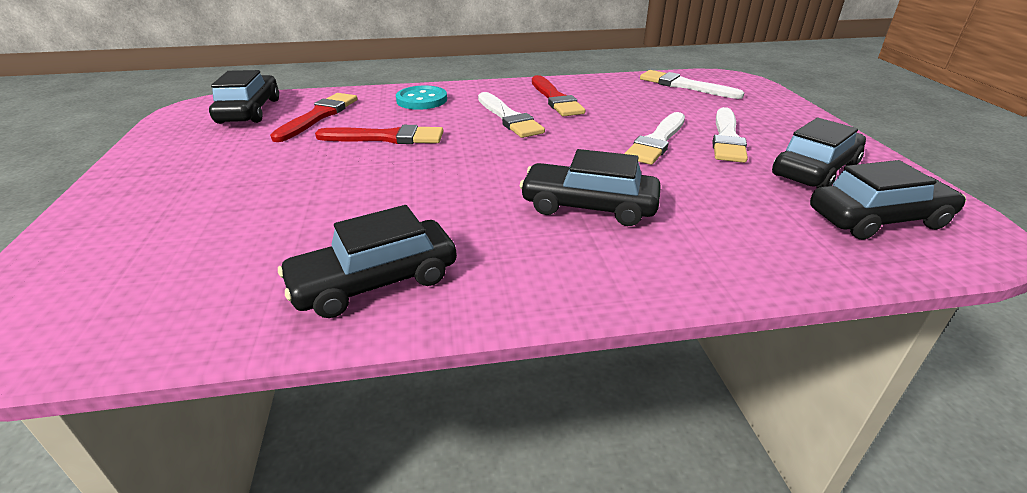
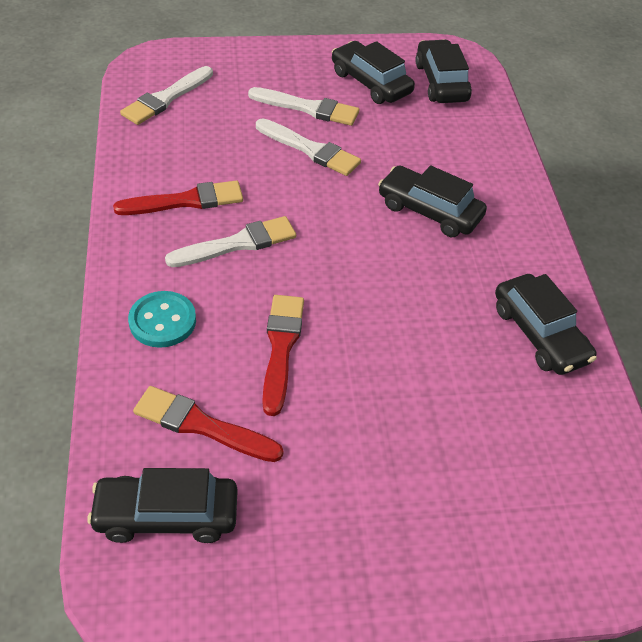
camera: 90 degrees left, 15 degrees up
(588, 206) = (429, 211): black car -> black car turned 105 degrees clockwise

